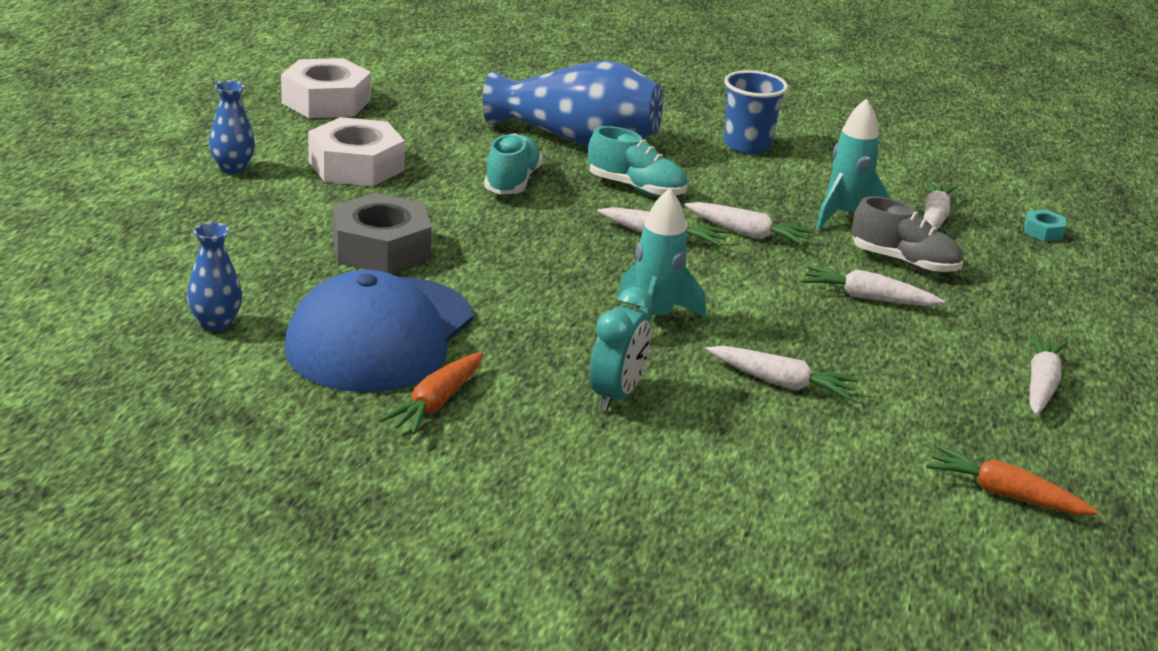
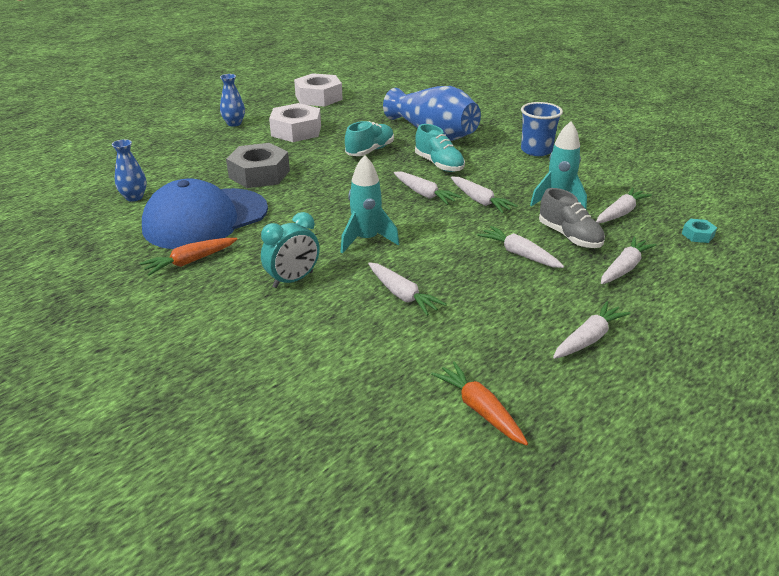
camera: 30 degrees right, 5 degrees up
(1002, 290) = (624, 268): none -> white carrot

